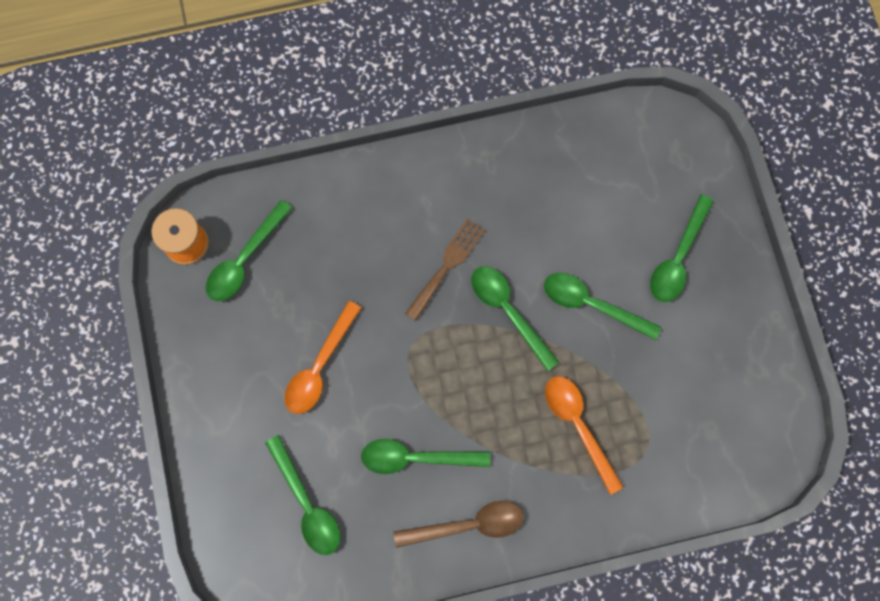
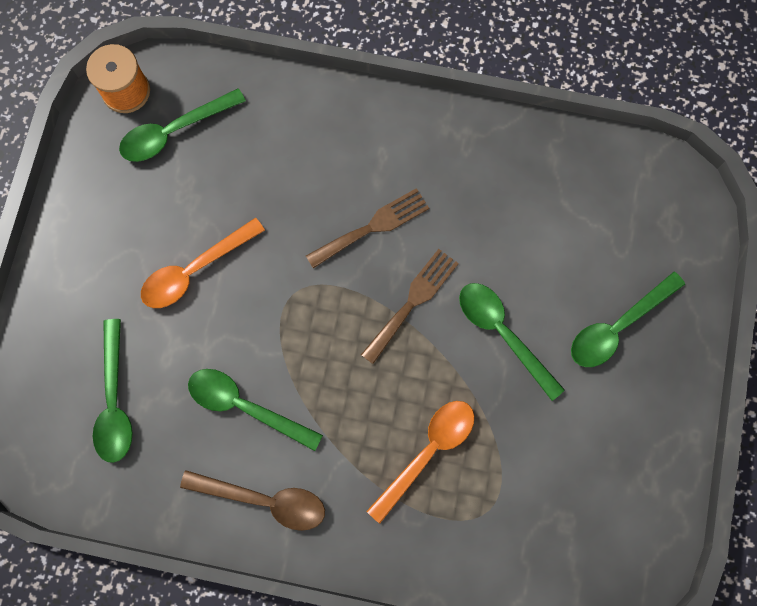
camera: 25 degrees right, 0 degrees up
(508, 311) = (412, 301): green spoon -> brown fork
(578, 426) = (427, 452): orange spoon -> orange spoon turned 45 degrees clockwise

